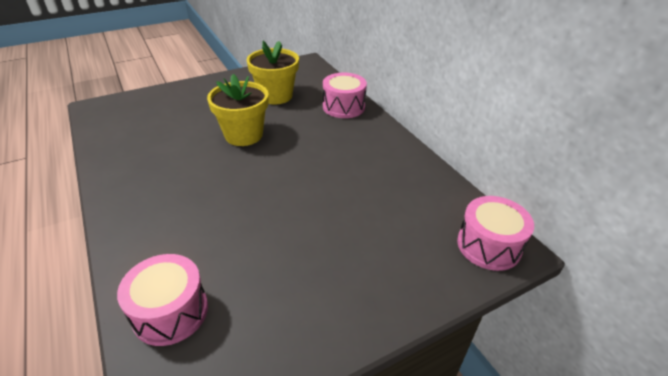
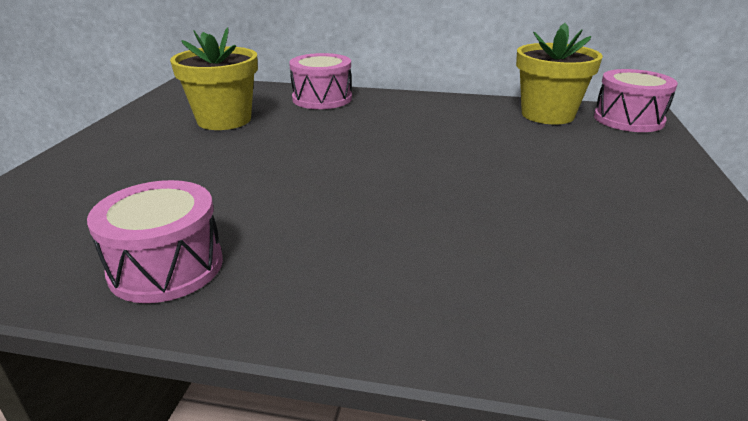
camera: 50 degrees left, 10 degrees down
(170, 312) = (612, 326): pink drum -> pink drum (166, 267)
(243, 135) = (274, 162): yellow flower pot -> yellow flower pot (547, 115)

